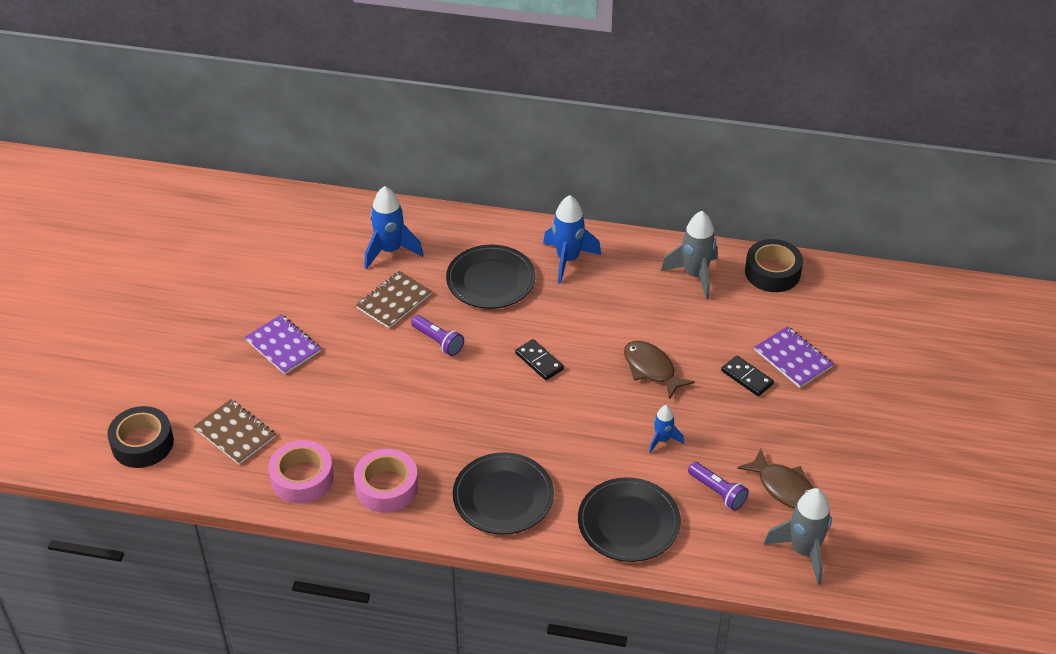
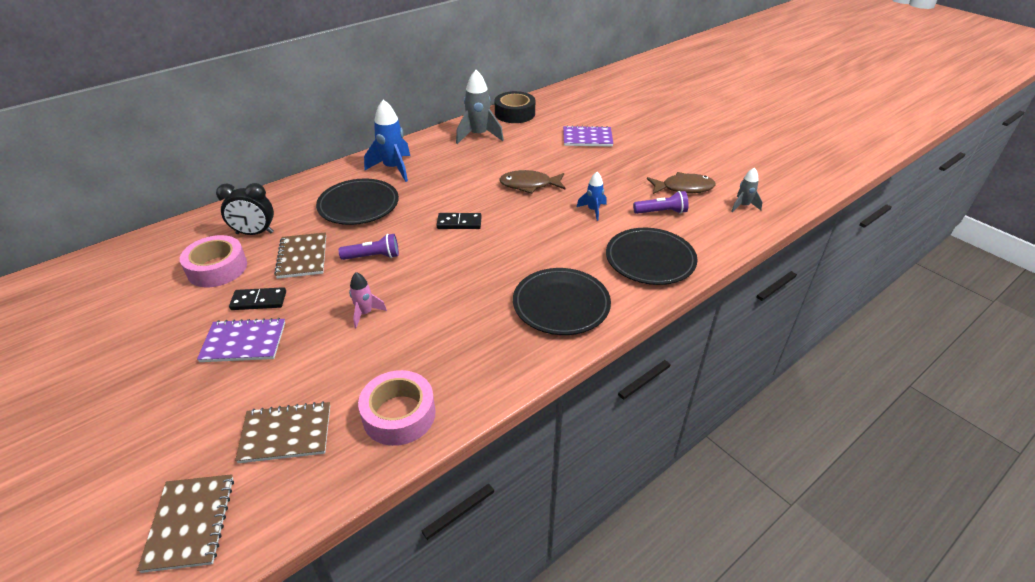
camera: 50 degrees left, 5 degrees down
(142, 443) = (190, 523): black tape -> brown notebook
(373, 387) = (365, 313): none -> pink rocket
(387, 487) = (475, 364): pink tape -> pink tape (217, 268)
(390, 251) = (254, 233): blue rocket -> black clock
(747, 377) = (581, 158): black domino -> black domino (259, 301)
(803, 551) = (743, 206): grey rocket -> grey rocket, size x0.56

